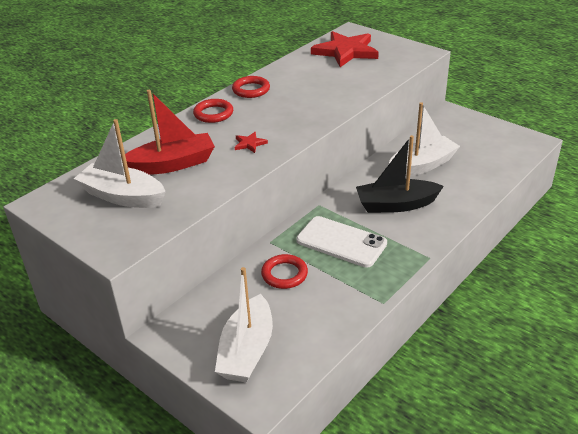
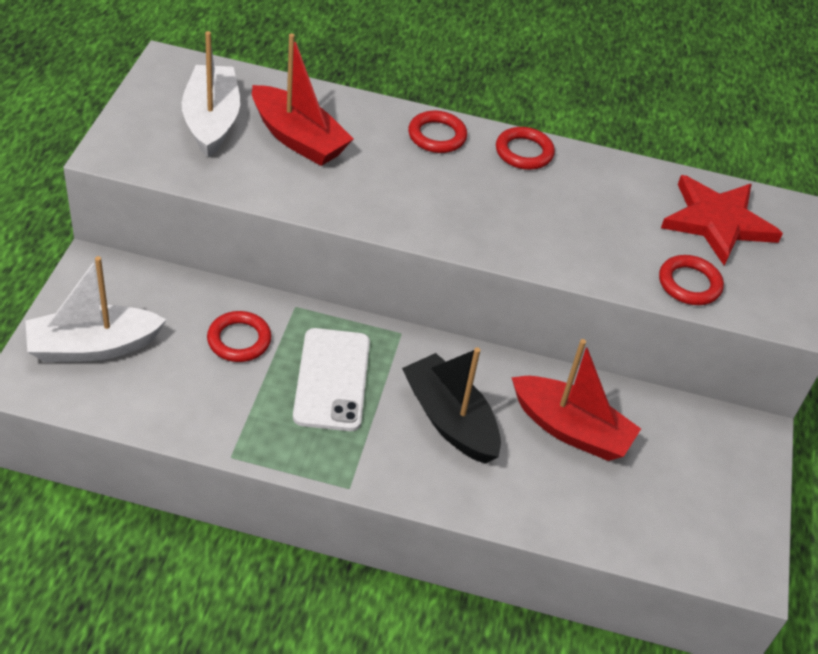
camera: 55 degrees right, 10 degrees up
(249, 144) = (385, 193): red star -> none
(385, 71) = (689, 284): none -> red ring
(422, 165) = (570, 429): white boat -> red boat

